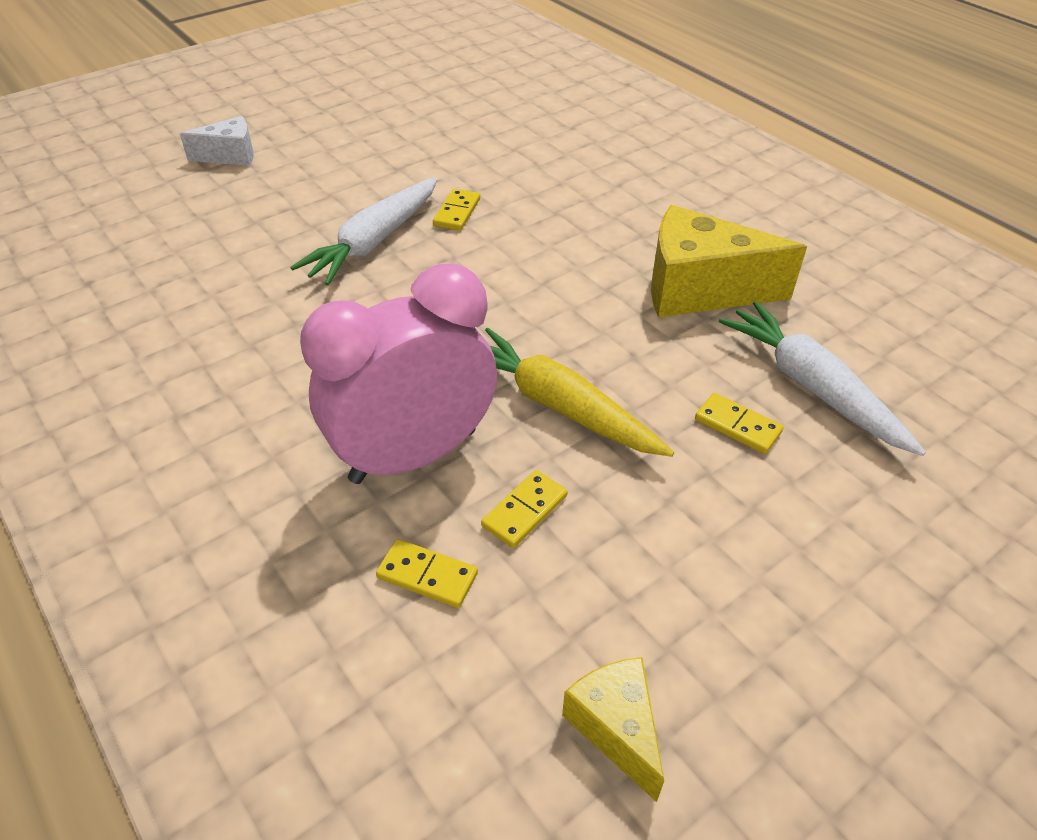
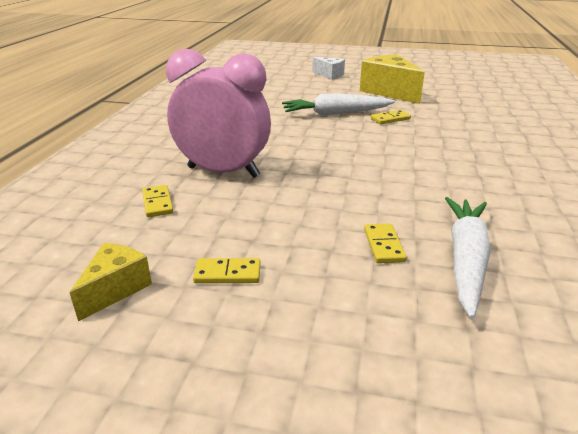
camera: 50 degrees right, 15 degrees down
(525, 511) = (226, 209): yellow domino -> yellow domino (227, 273)
(558, 406) = (308, 190): yellow carrot -> none
(699, 289) = (470, 192): yellow cheese -> yellow cheese (389, 92)

